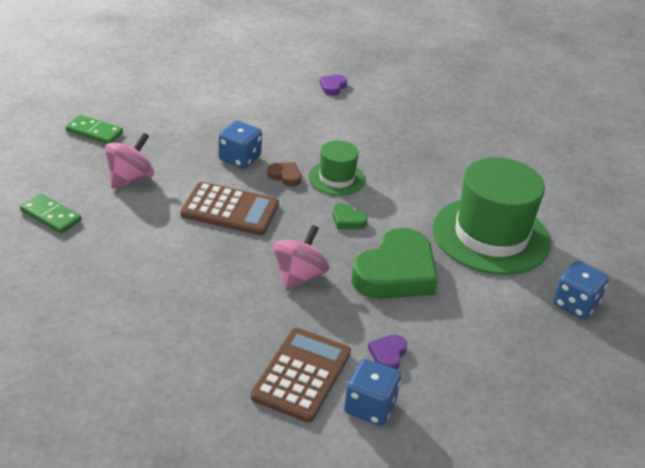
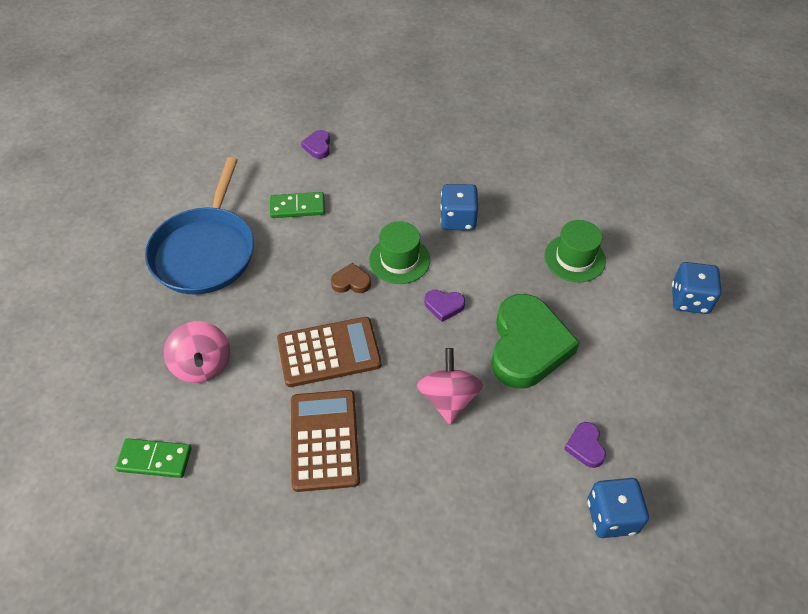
camera: 25 degrees left, 15 degrees up
(94, 132) = (120, 322): green domino -> green domino (297, 207)
(130, 179) = (202, 365): pink spinning top -> pink spinning top turned 150 degrees clockwise
(190, 116) = (205, 251): none -> blue pan
(239, 158) = (293, 282): blue dice -> blue dice (458, 219)
(301, 375) = (531, 516): brown calculator -> brown calculator (324, 440)
(347, 220) = (444, 306): green heart -> purple heart
(491, 236) = (574, 258): green hat -> green hat, size x0.51

